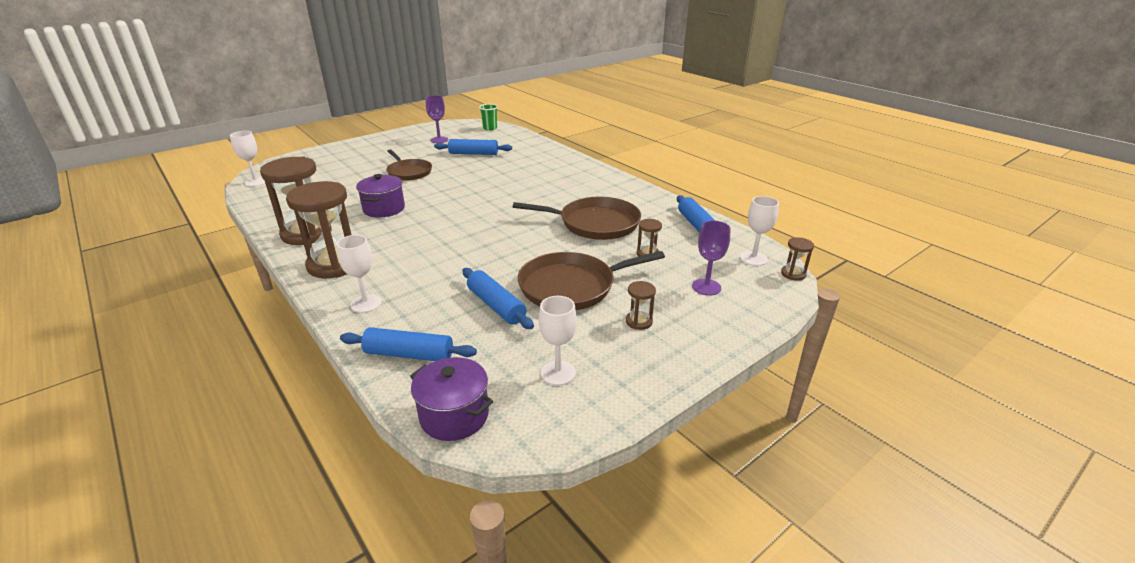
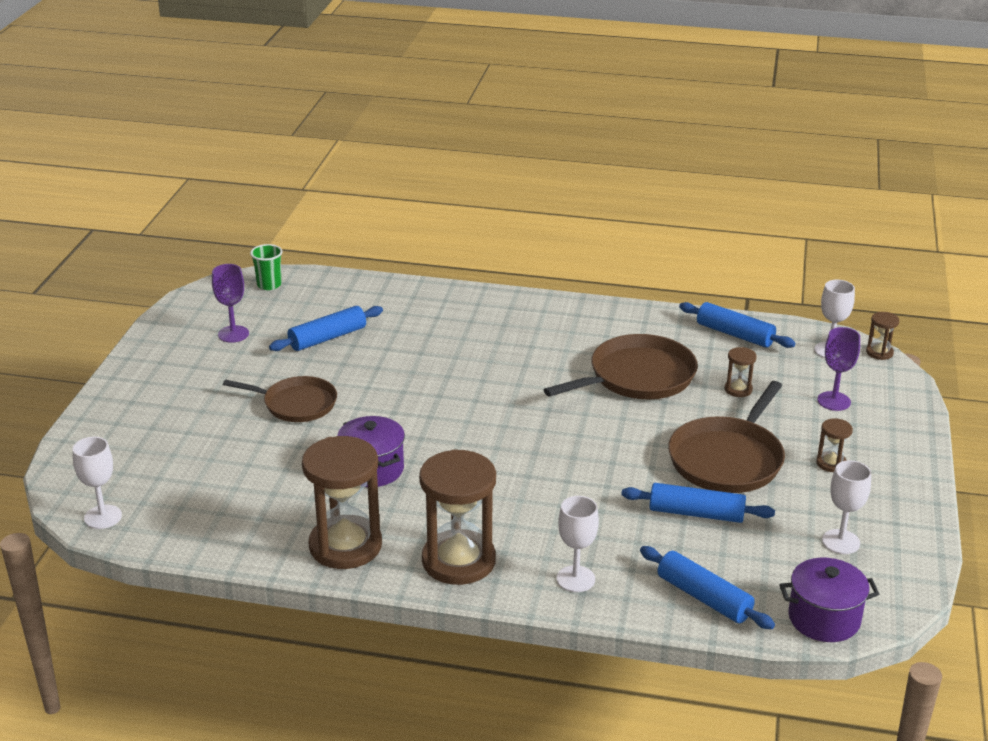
camera: 40 degrees left, 0 degrees up
(409, 354) = (704, 597): blue rolling pin -> blue rolling pin turned 75 degrees clockwise

